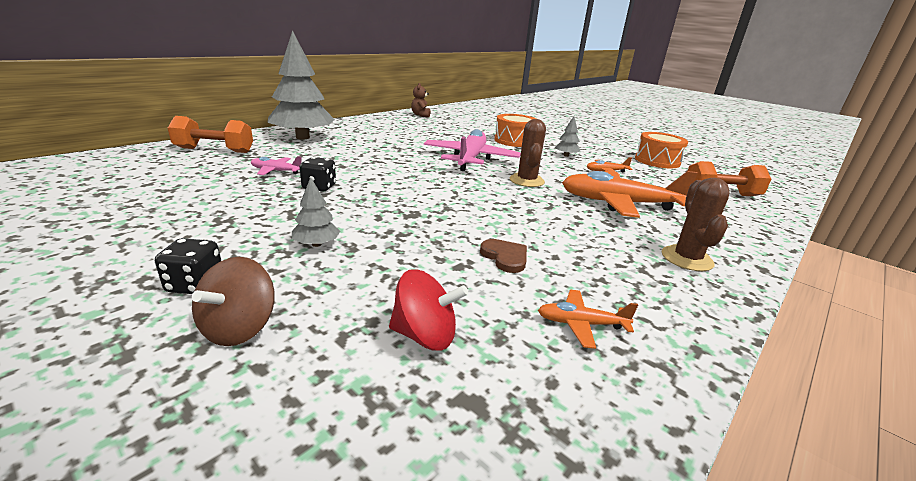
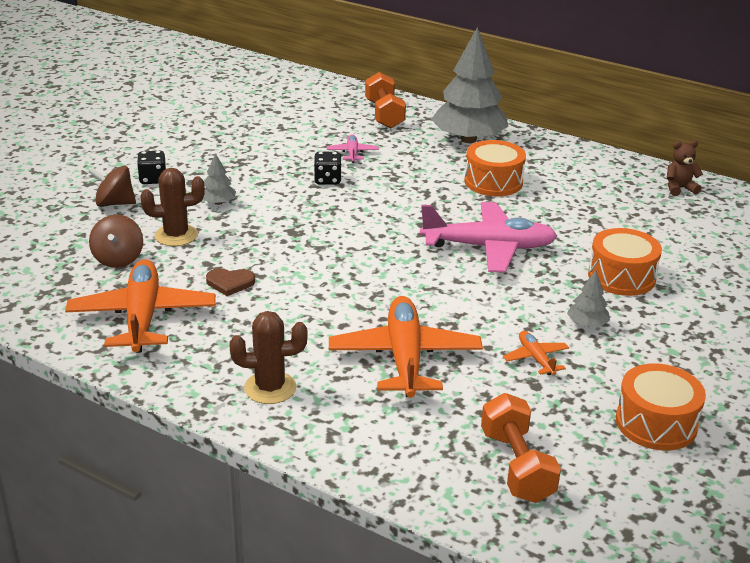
camera: 80 degrees right, 5 degrees up
(377, 143) = (493, 182): none -> orange drum
(425, 335) = (118, 259): red spinning top -> brown spinning top
(505, 257) = (230, 283): brown heart -> brown heart turned 45 degrees clockwise
(526, 181) = (437, 290): brown cactus -> brown cactus (176, 235)
(581, 324) = (142, 317): orange plane -> orange plane, size x2.19

